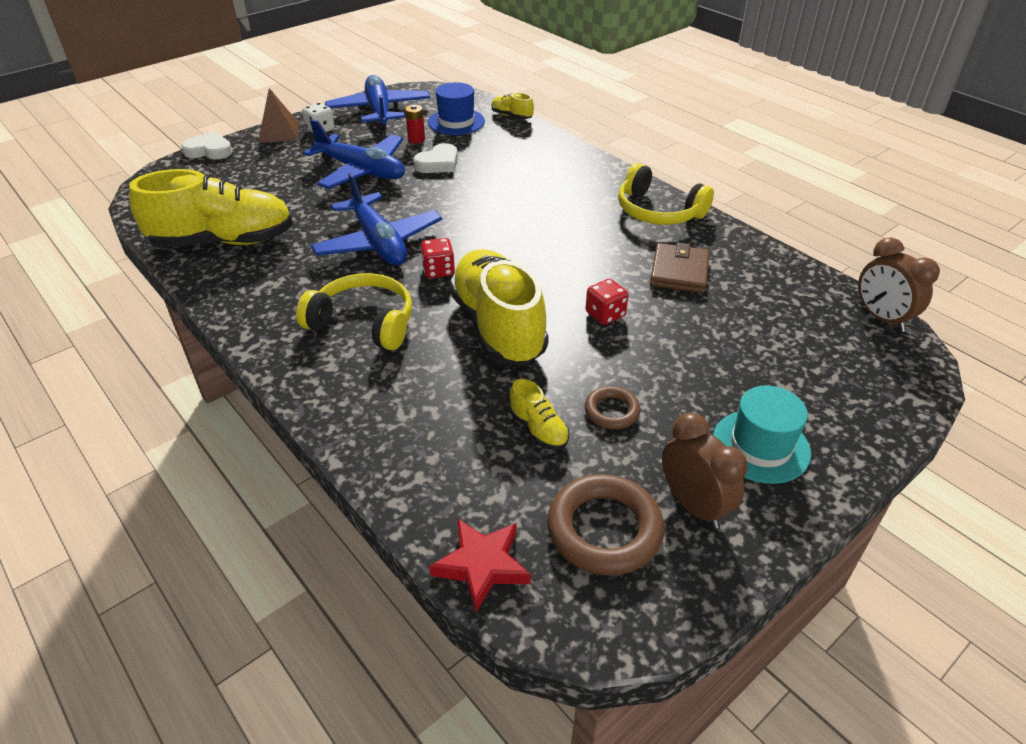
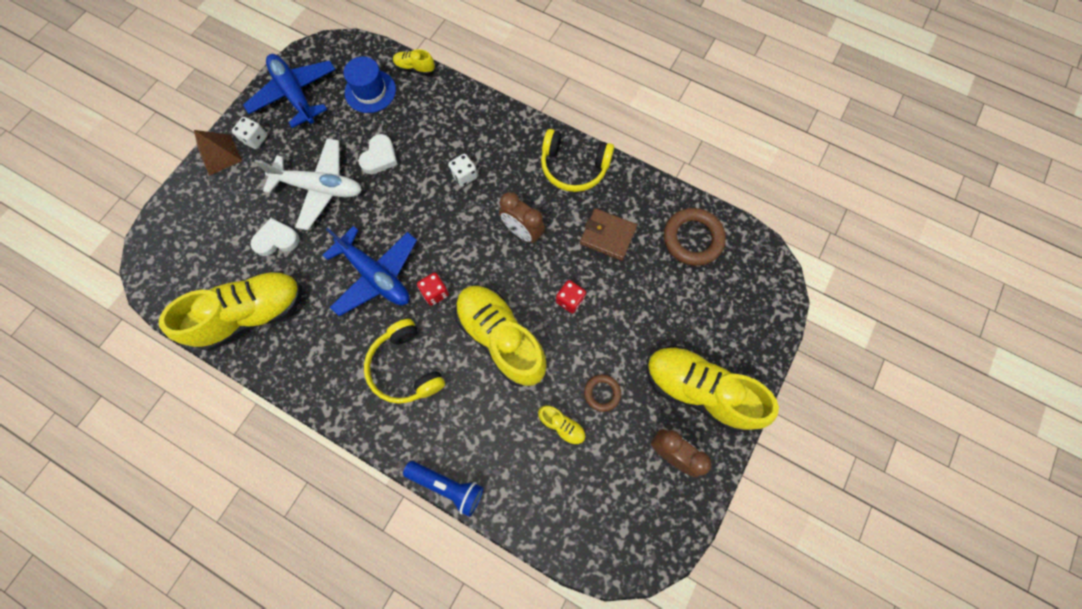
camera: 20 degrees left, 30 degrees up
(209, 150) = (171, 200): white heart -> white heart (276, 240)
(347, 446) = (447, 485): none -> blue flashlight
(361, 171) = (320, 188): blue plane -> white plane
(364, 322) = (405, 367): yellow headphones -> yellow headphones turned 120 degrees counterclockwise
(416, 139) = (346, 128): red battery -> none
(482, 565) = (566, 544): red star -> none
(524, 193) = (464, 176): none -> white dice
(604, 529) = (626, 491): brown ring -> brown ring (692, 239)
(679, 272) = (607, 235): brown wallet -> brown wallet turned 60 degrees counterclockwise
(761, 446) = (698, 390): turquoise hat -> yellow shoe
(881, 318) = (750, 241): brown clock -> brown clock (522, 232)

